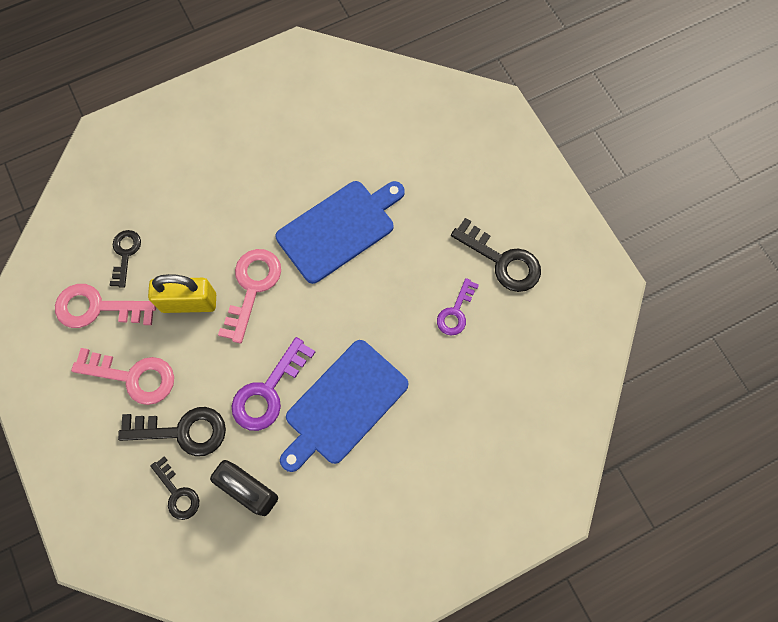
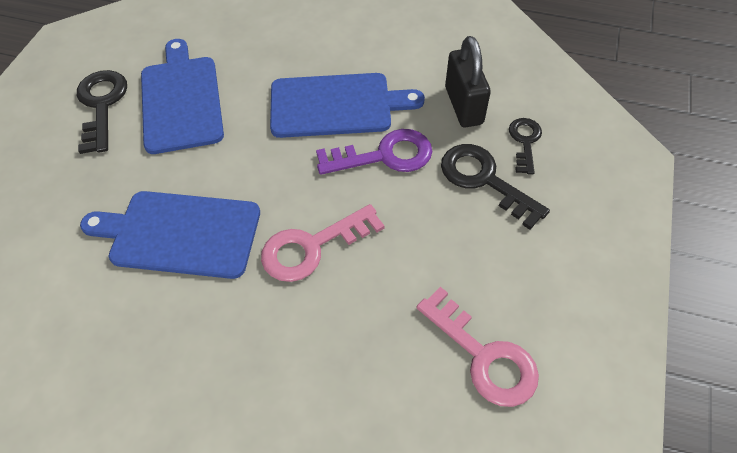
camera: 135 degrees left, 15 degrees down
(125, 254) = (406, 394): black key -> none
(132, 376) = (496, 257): pink key -> none
(189, 302) = (384, 282): yellow padlock -> none
(456, 312) = (181, 100): purple key -> blue cutting board

